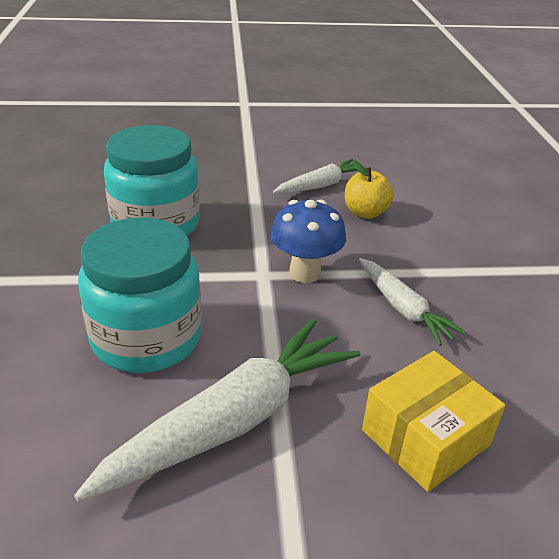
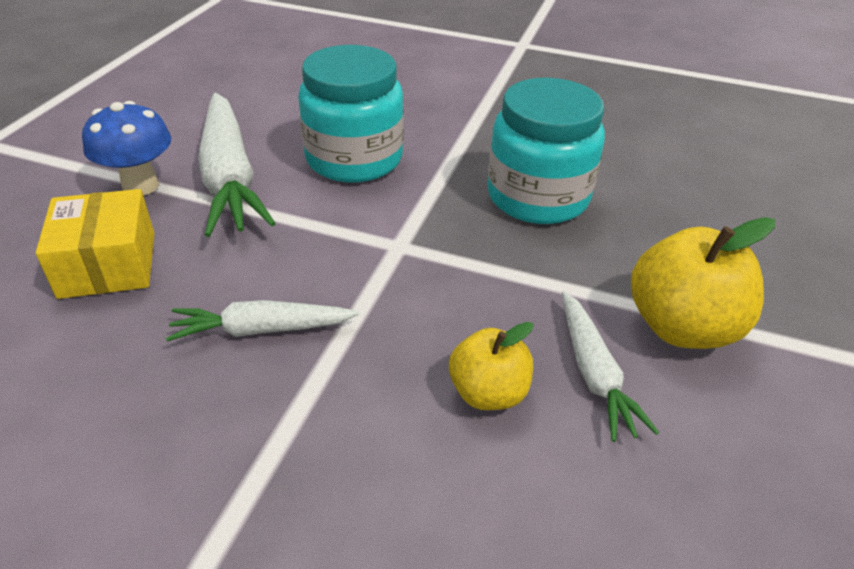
camera: 115 degrees right, 5 degrees up
(261, 165) = (681, 327): none -> yellow apple
(305, 273) = (380, 276): blue mushroom -> blue mushroom (140, 186)

